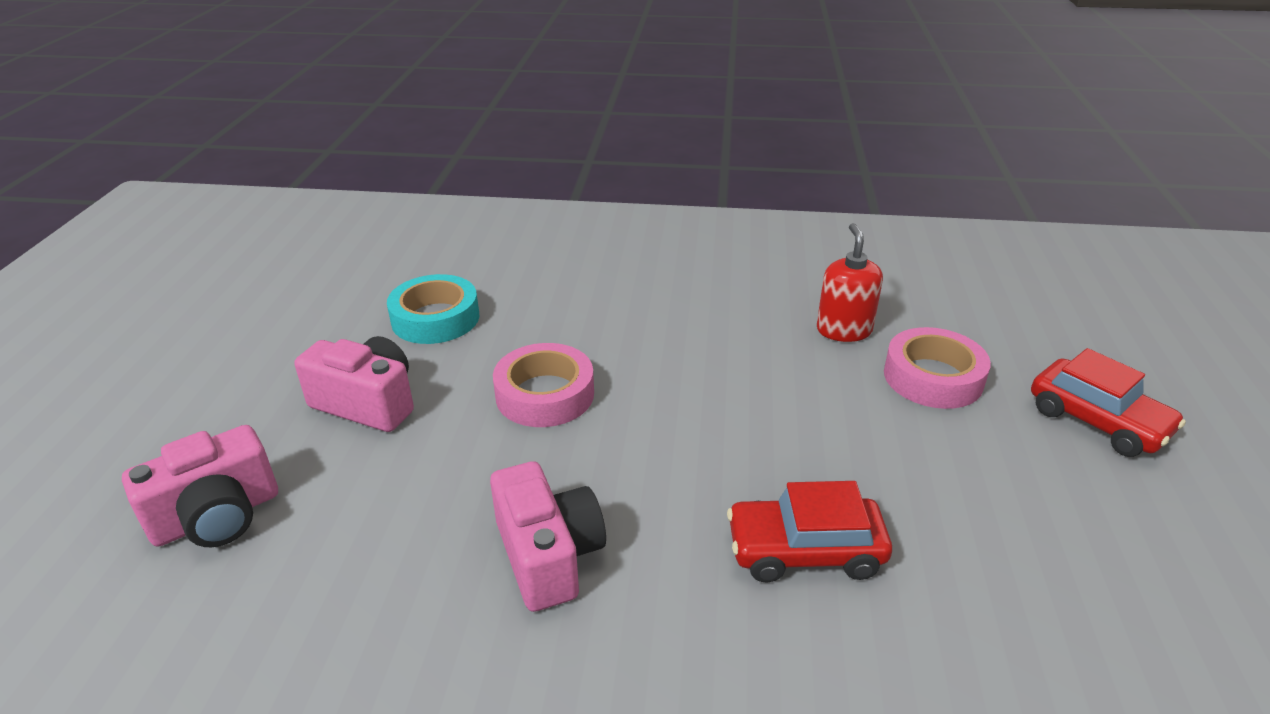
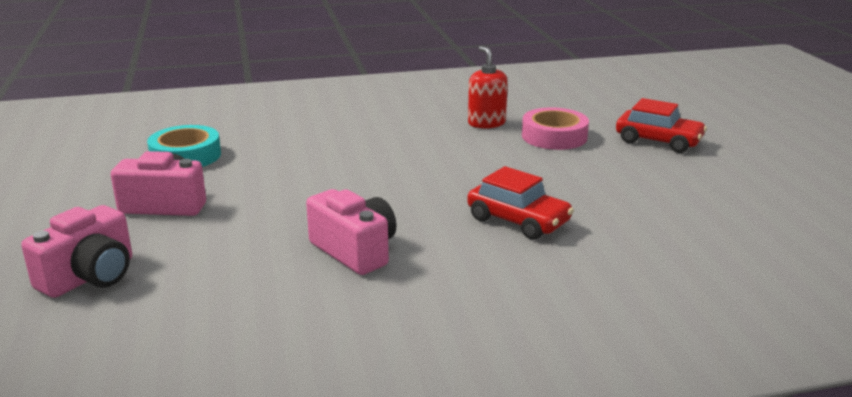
camera: 20 degrees left, 10 degrees down
(545, 394) = (299, 181): pink tape -> none
(805, 551) = (518, 221): red car -> red car turned 120 degrees counterclockwise

